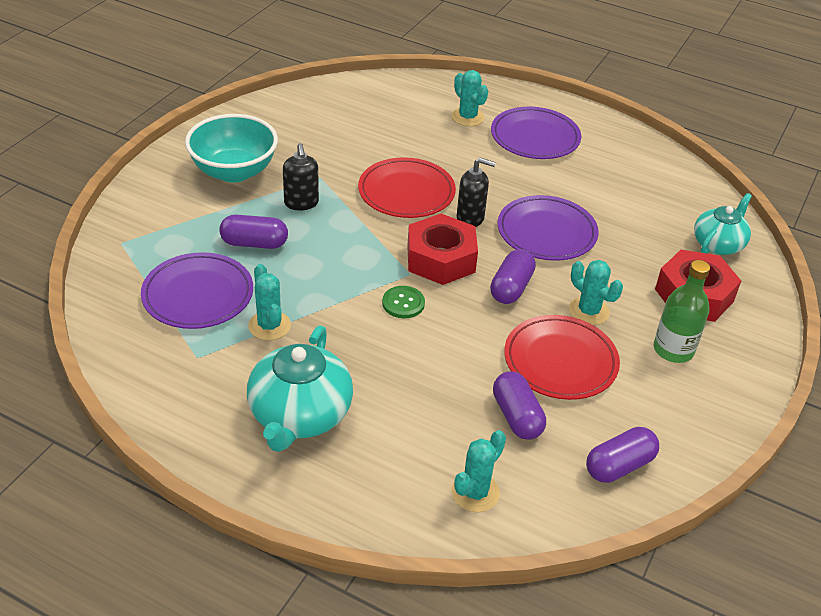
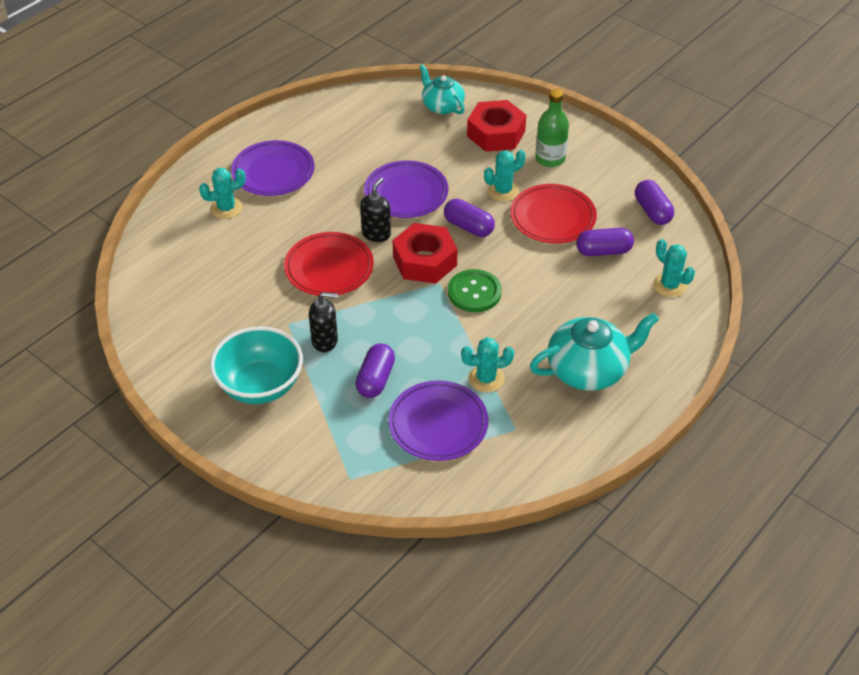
camera: 75 degrees left, 5 degrees up
(299, 415) = (588, 370): turquoise teapot -> turquoise teapot turned 45 degrees counterclockwise
(403, 303) = (474, 292): green button -> green button, size x1.52

